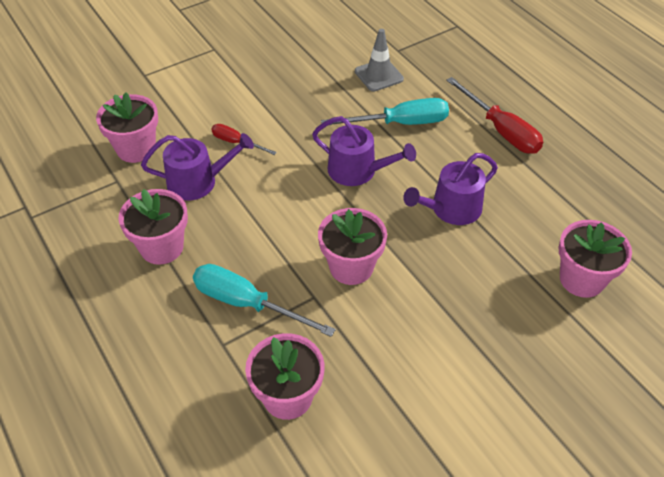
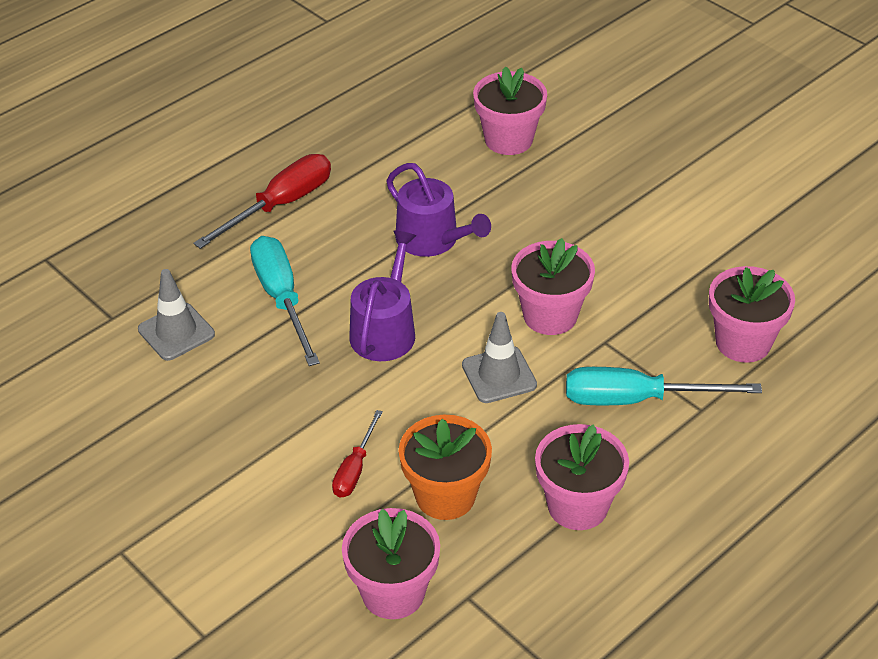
camera: 100 degrees left, 5 degrees down
(198, 181) = (445, 496): purple watering can -> orange flower pot
(247, 303) = (636, 399): turquoise screwdriver -> turquoise screwdriver turned 75 degrees clockwise
(296, 225) = (499, 375): none -> grey traffic cone

